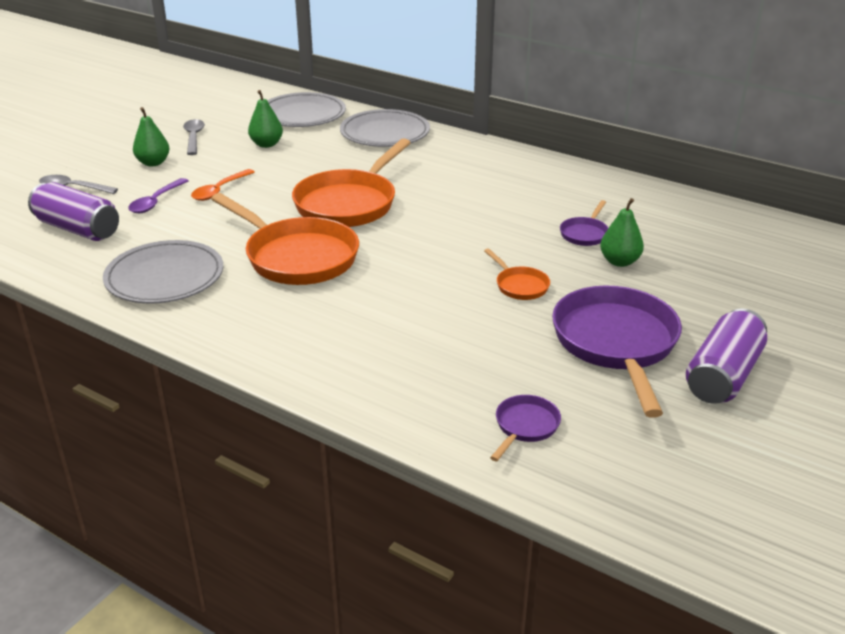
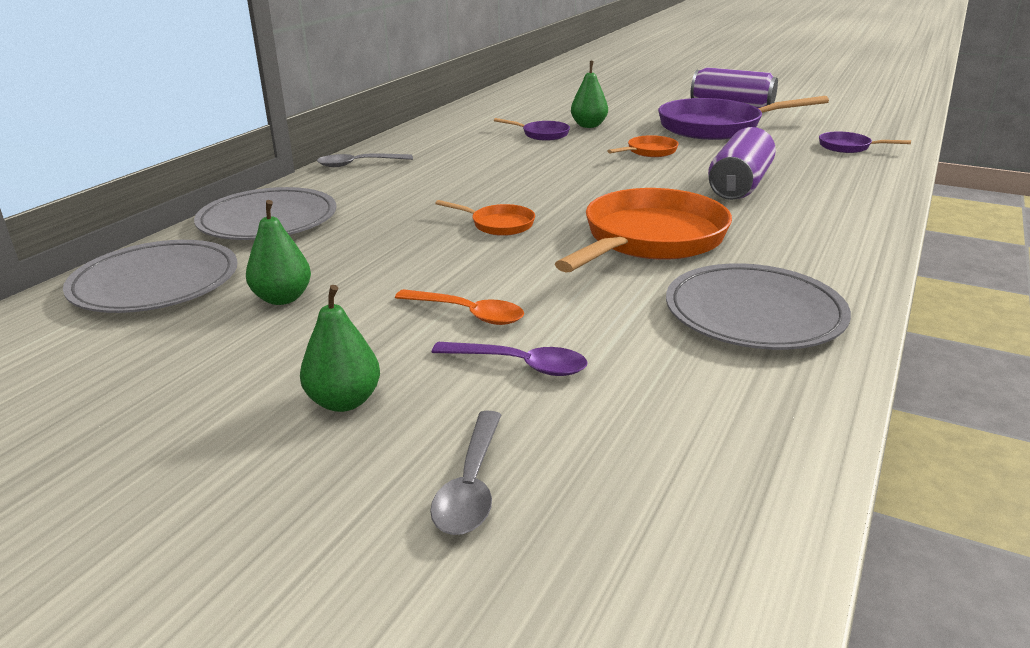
camera: 95 degrees left, 5 degrees down
(78, 229) = (652, 428): purple can -> purple can (739, 186)
(194, 137) = (220, 376): grey spoon -> grey spoon (359, 164)
(349, 203) = (499, 224): orange pan -> orange pan, size x0.46

